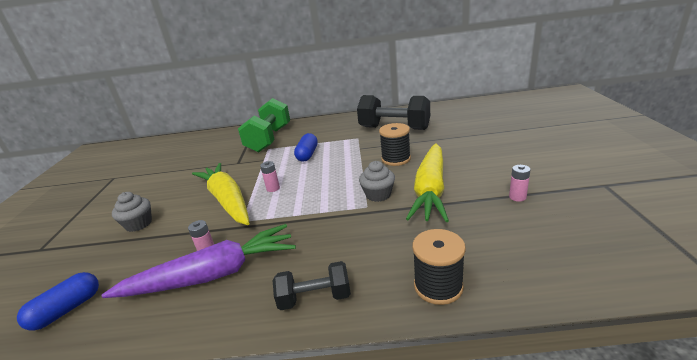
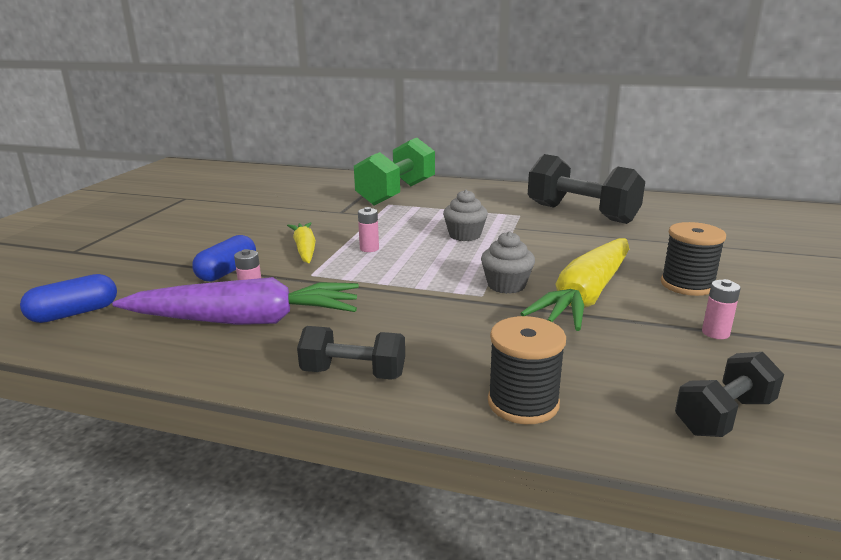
camera: 15 degrees right, 5 degrees down
(139, 224) = (189, 250): grey cupcake -> grey cupcake (465, 235)
(227, 200) = (305, 249): yellow carrot -> yellow carrot, size x0.57
(307, 154) = (437, 221): blue capsule -> blue capsule (227, 271)
(396, 159) = (559, 250): black spool -> black spool (687, 285)
(556, 257) = (724, 416): none -> black dumbbell

